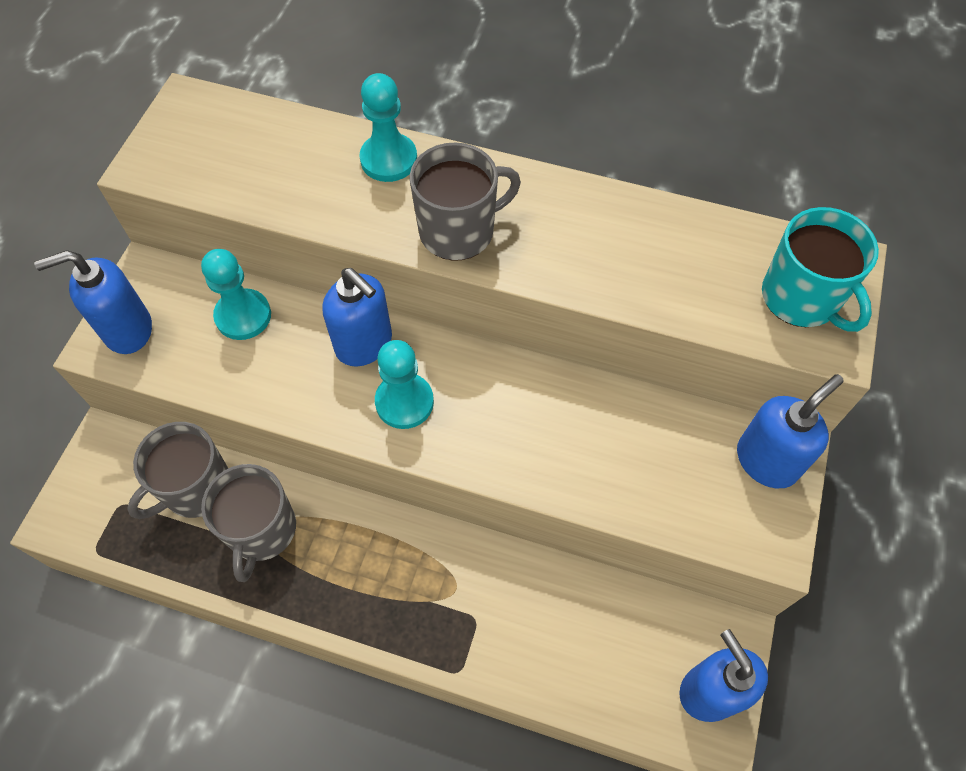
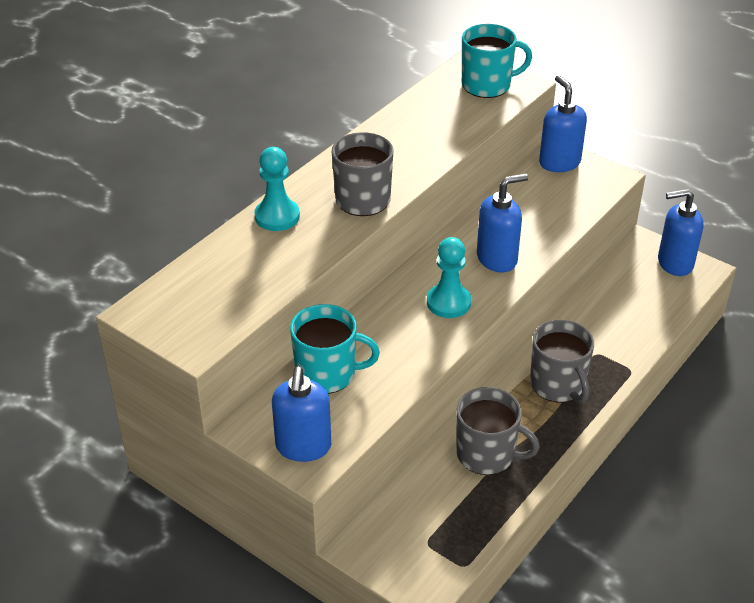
camera: 70 degrees left, 20 degrees down
(196, 488) = (433, 489): grey mug -> grey mug (558, 385)
(243, 316) = (327, 374): turquoise pawn -> turquoise mug
(364, 344) = (389, 312): blue soap dispenser -> blue soap dispenser (497, 259)

